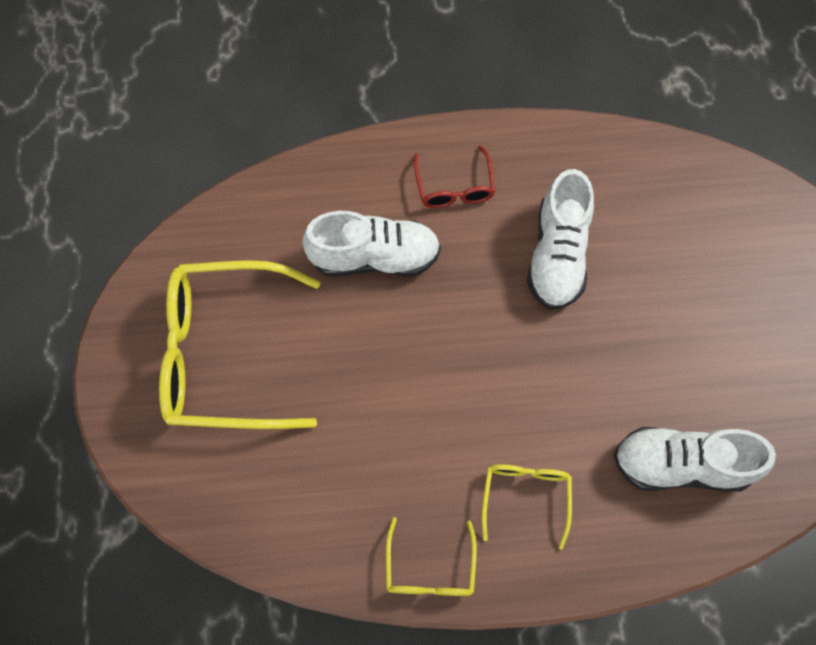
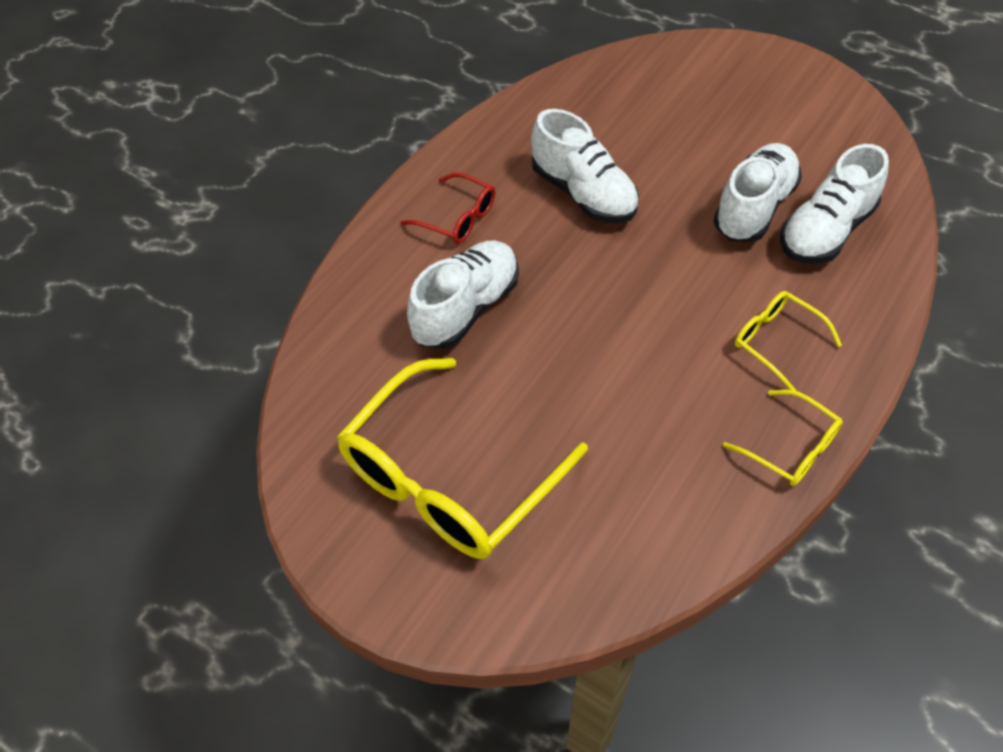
camera: 50 degrees left, 15 degrees down
(657, 392) = (754, 208): none -> white shoe

